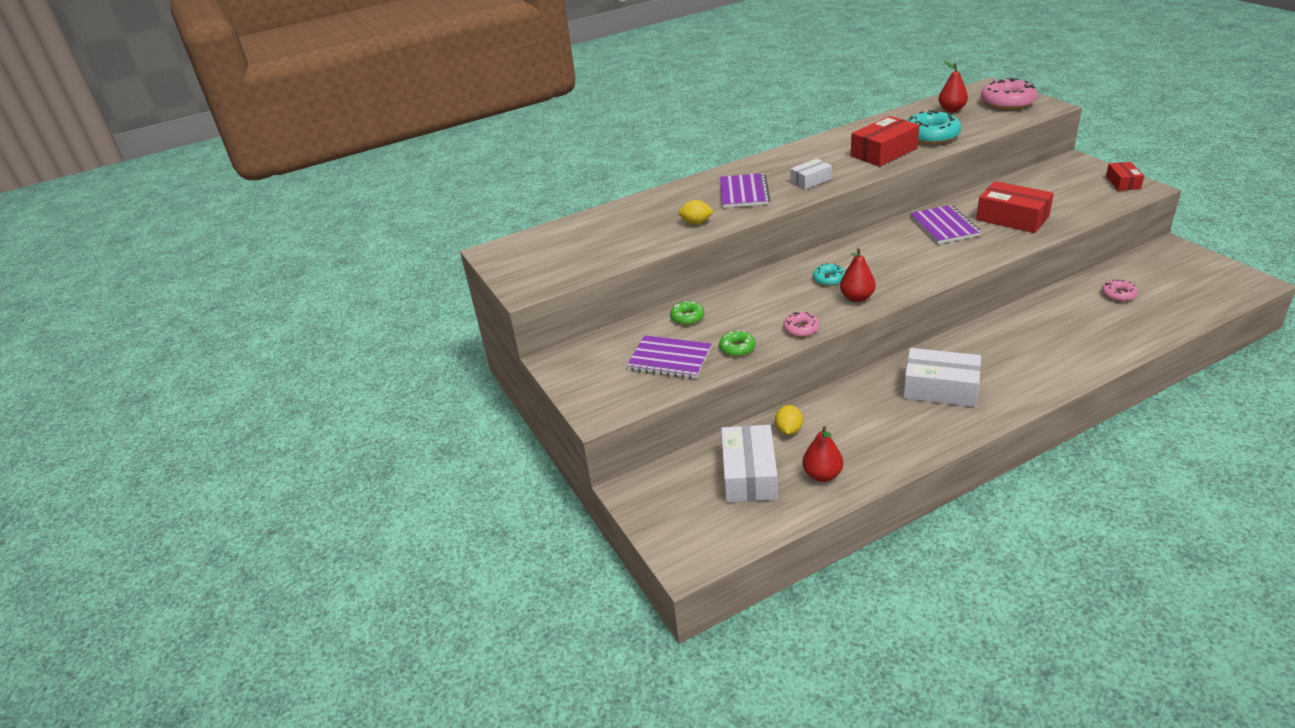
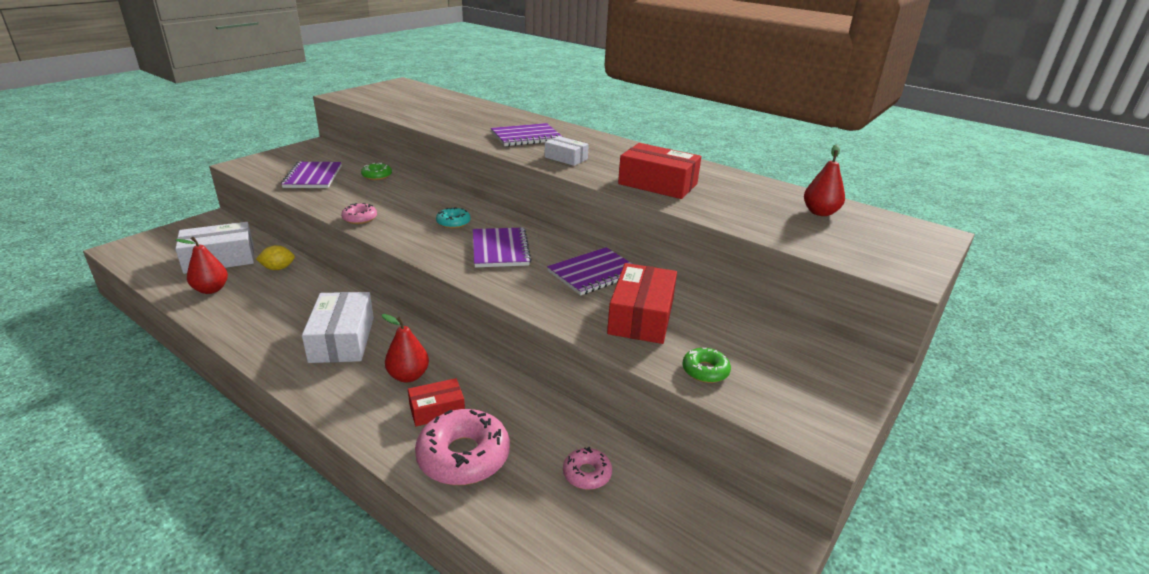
camera: 60 degrees right, 5 degrees down
(696, 223) = (460, 127): yellow lemon -> none
(737, 348) = (328, 197): green donut -> green donut (705, 371)
(856, 298) = (419, 238): red pear -> red pear (408, 376)
(892, 261) = (500, 249): none -> purple notebook
(931, 136) = (724, 204): turquoise donut -> none
(1007, 102) = (886, 246): pink donut -> pink donut (463, 456)
(1123, 182) = (826, 412): red box -> red box (437, 410)

